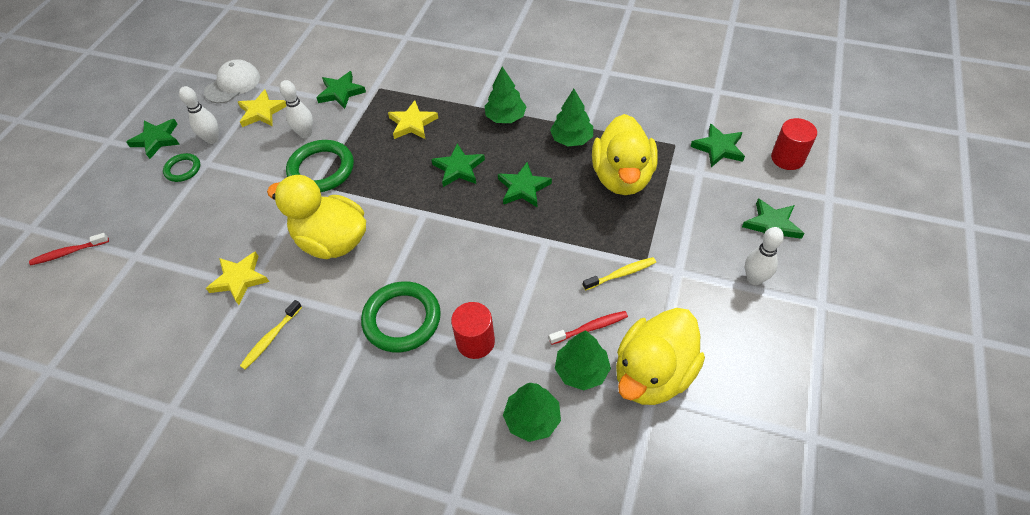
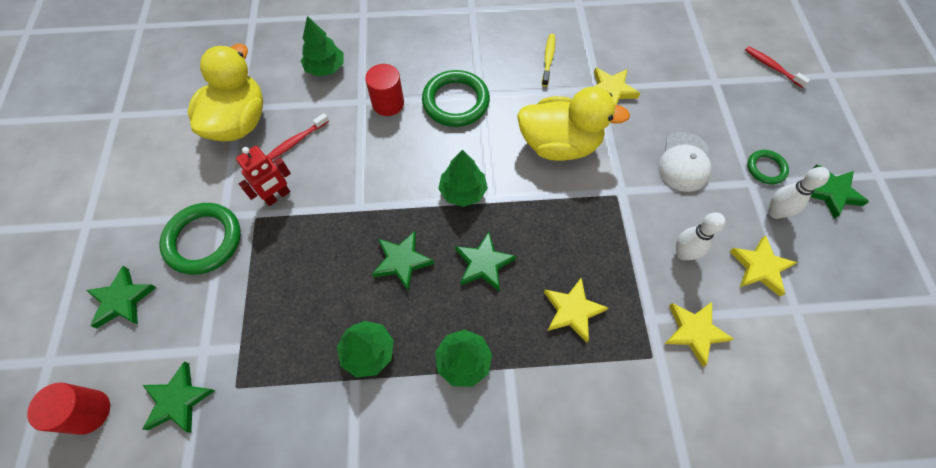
camera: 155 degrees right, 10 degrees up
(68, 252) = (772, 67): red toothbrush -> red toothbrush turned 90 degrees counterclockwise
(233, 84) = (836, 298): white cap -> white cap (684, 162)
(321, 169) = (628, 214): green ring -> green ring (203, 240)
(341, 92) = (694, 332): green star -> yellow star
(581, 370) = (296, 108): green tree -> green tree (463, 191)
(621, 274) = (277, 196): yellow toothbrush -> red robot
(622, 177) = (294, 312): yellow duck -> none
(754, 279) = (148, 230): white bowling pin -> none

